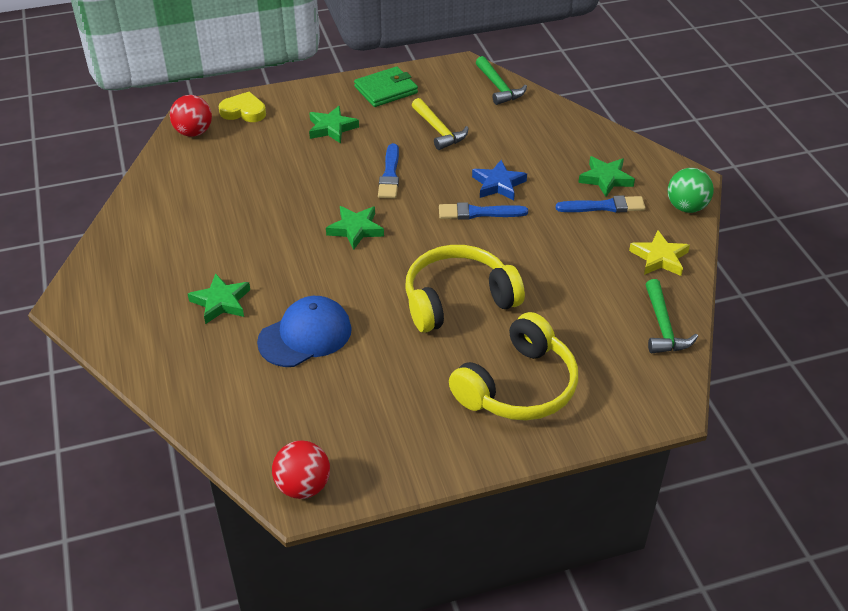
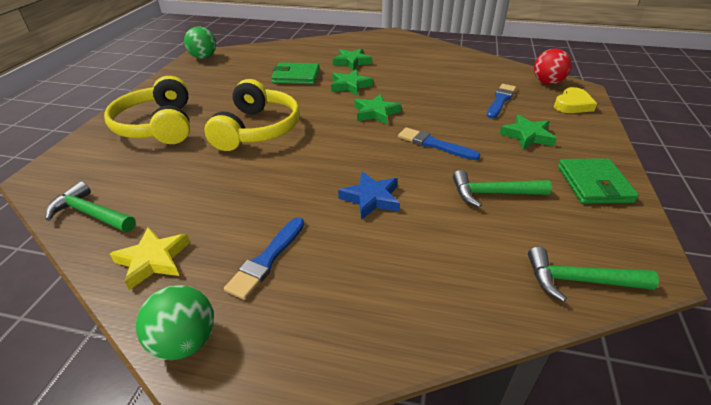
camera: 120 degrees right, 5 degrees down
(303, 486) = (203, 57): red ball -> green ball
(305, 335) = (296, 76): blue cap -> green wallet
(439, 130) = (493, 193): yellow hammer -> green hammer
(478, 213) = (341, 171): blue brush -> blue brush (500, 100)
(605, 179) = (309, 288): green star -> green star (350, 85)

